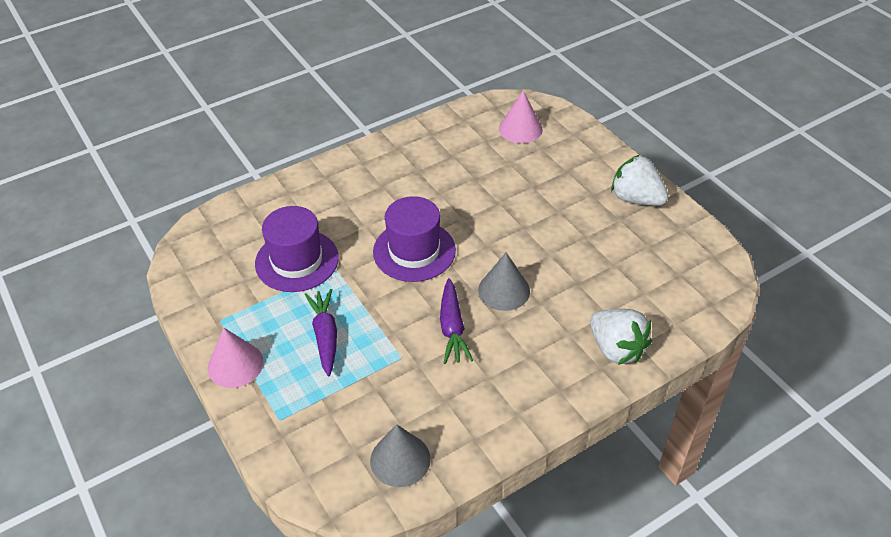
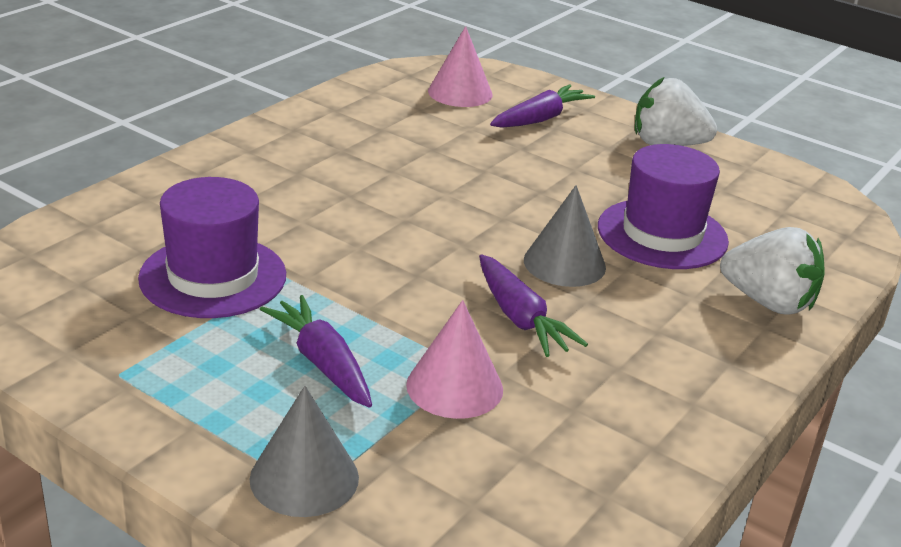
camera: 25 degrees left, 15 degrees down
(235, 364) = (183, 430): pink cone -> pink cone (454, 387)
(400, 459) = (557, 501): grey cone -> grey cone (304, 478)
(414, 251) = (398, 238): purple hat -> purple hat (662, 234)
(561, 161) = (540, 119): none -> purple carrot

